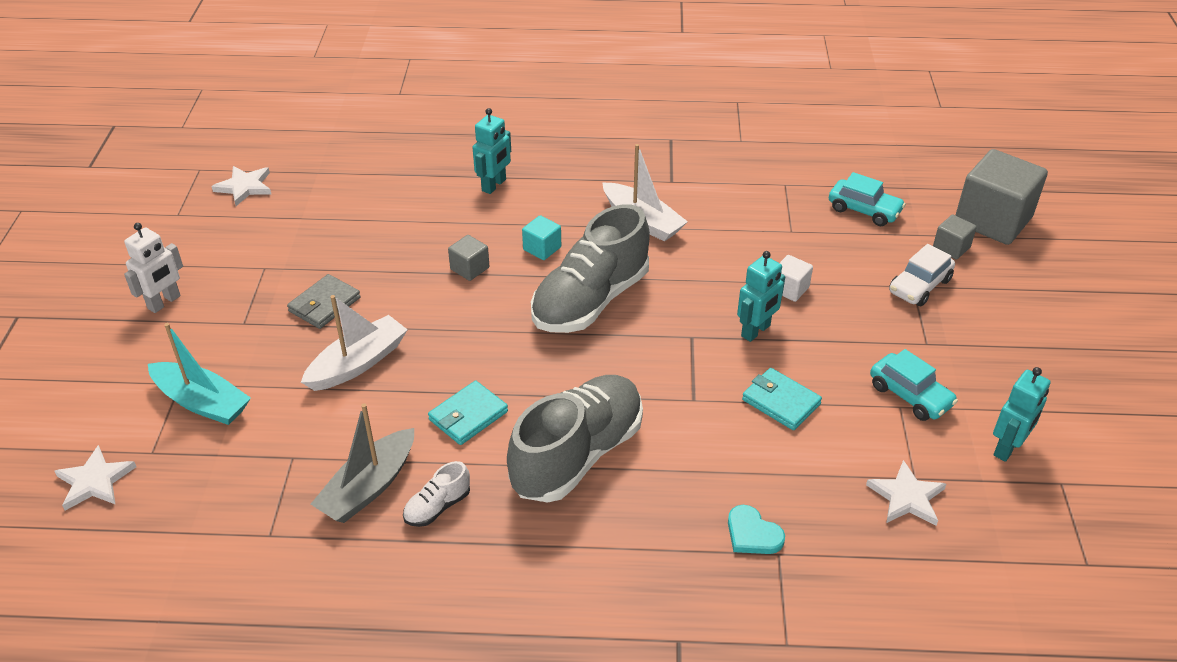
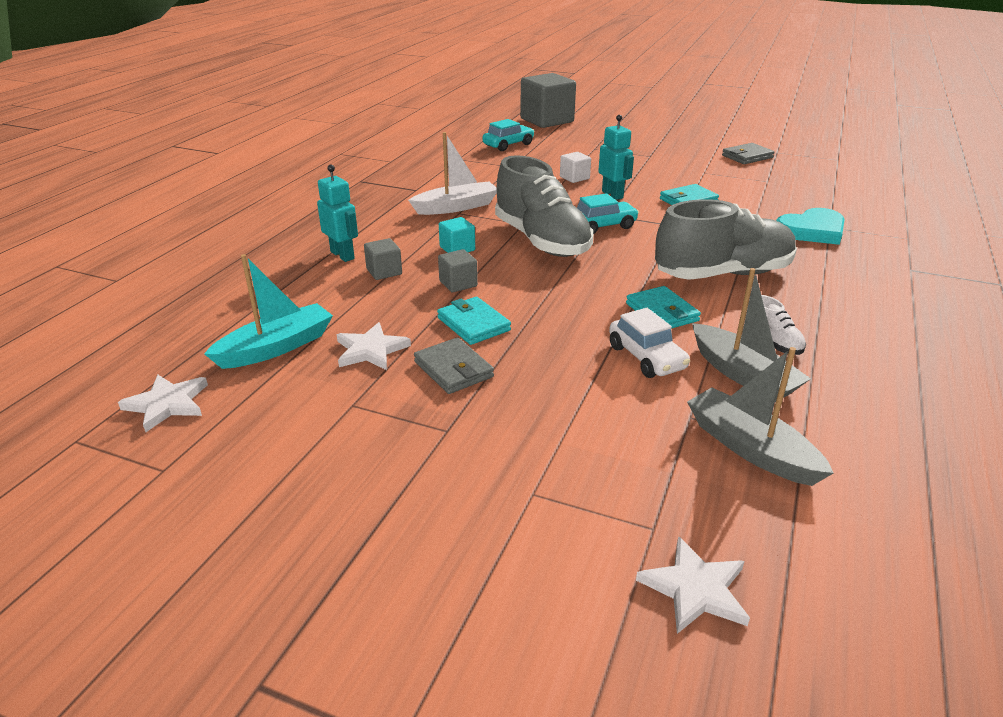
camera: 70 degrees left, 10 degrees down
(164, 302) = (356, 496): white robot -> none
(202, 402) = (577, 476): turquoise boat -> turquoise boat (276, 347)
(255, 500) = (750, 448): none -> grey boat
(358, 363) = (562, 360): white boat -> none
(399, 297) = (473, 324): none -> turquoise wallet
(577, 455) = (723, 274): grey shoe -> grey shoe turned 105 degrees clockwise
(752, 534) = (812, 230): turquoise heart -> turquoise heart, size x1.65
(906, 497) = (783, 185): white star -> white star (371, 350)
(910, 395) = (695, 168): turquoise car -> turquoise car (602, 226)
(919, 286) = (595, 147): white car -> white car (646, 357)
(951, 248) = (564, 133): grey cube -> grey cube (384, 272)
(1007, 448) = (747, 156): turquoise robot -> grey wallet

